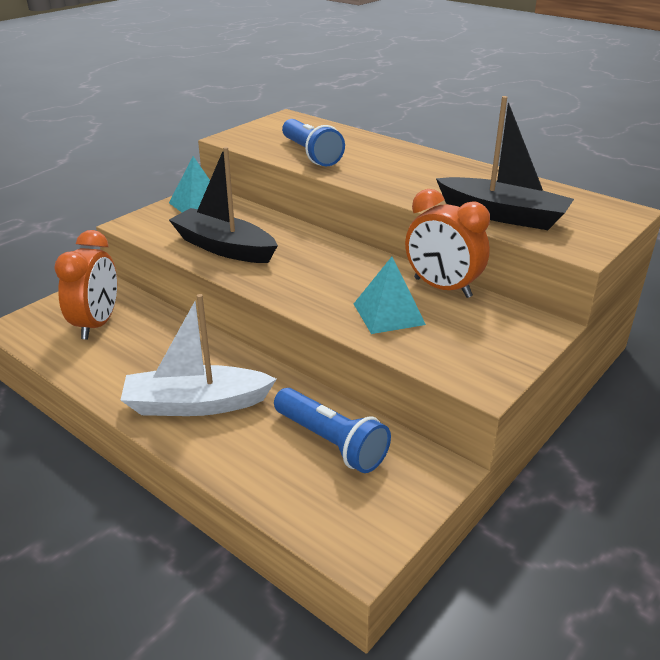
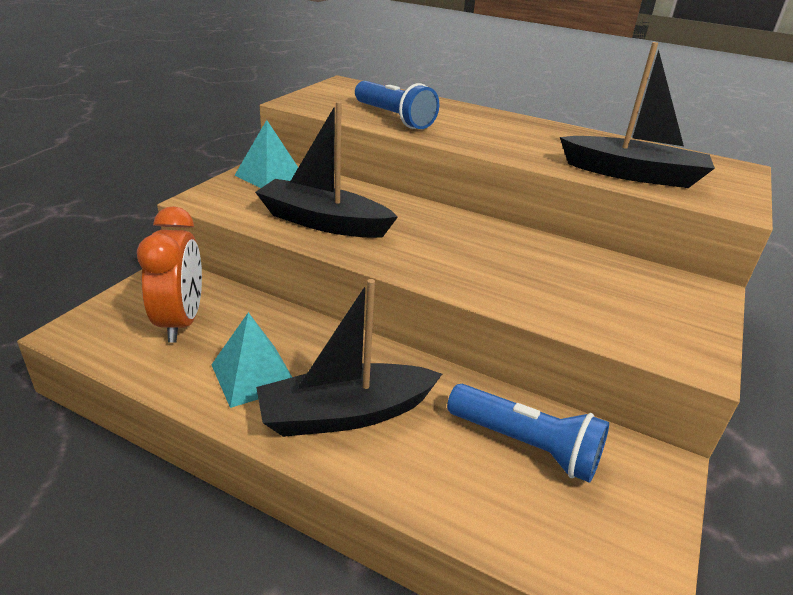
camera: 15 degrees left, 0 degrees up
(196, 404) = (345, 414): white boat -> black boat
(388, 314) = (546, 287): turquoise pyramid -> turquoise pyramid (254, 375)
(442, 288) = (582, 255): orange clock -> none

